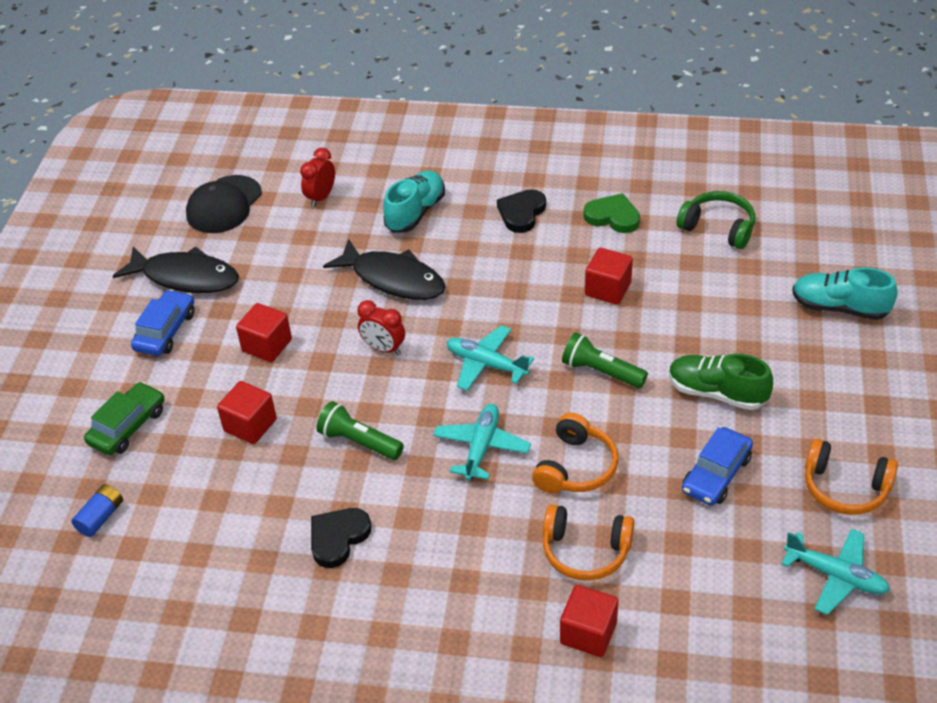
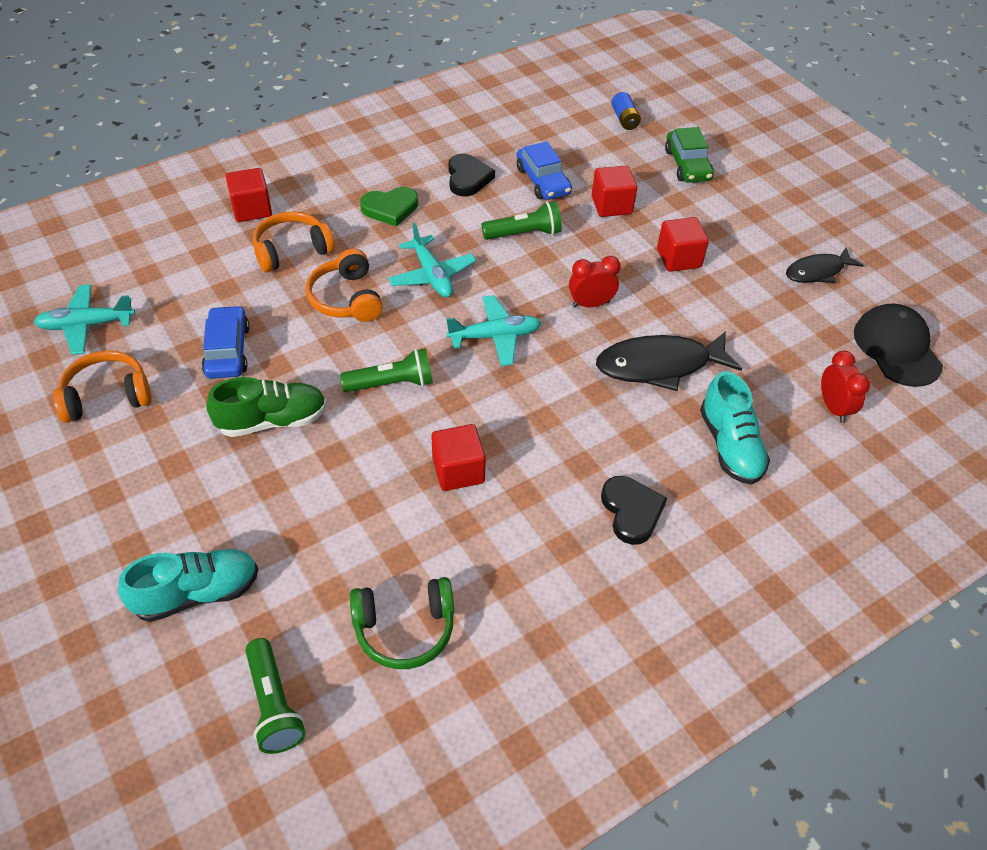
camera: 135 degrees right, 5 degrees up
(165, 331) = (764, 228): blue car -> blue car (542, 181)
(185, 277) = (817, 272): black fish -> black fish, size x0.63
(613, 216) = (534, 568): green heart -> green heart (390, 208)
(821, 232) = (274, 705): none -> green flashlight

